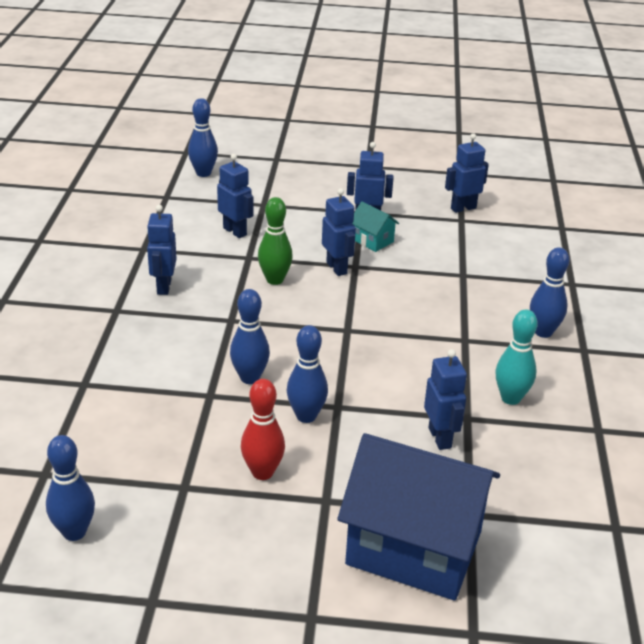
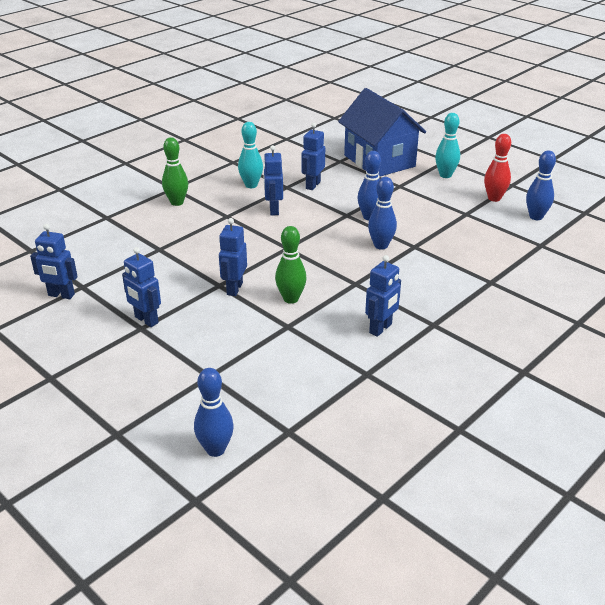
camera: 140 degrees left, 0 degrees up
(235, 231) = (269, 356): blue robot -> blue robot (273, 210)
(262, 472) = (419, 204): red bowling pin -> red bowling pin (494, 198)
(279, 567) = (445, 175): none -> turquoise bowling pin
(372, 240) = (175, 299): turquoise house -> none
(543, 332) = (177, 202): blue bowling pin -> green bowling pin

